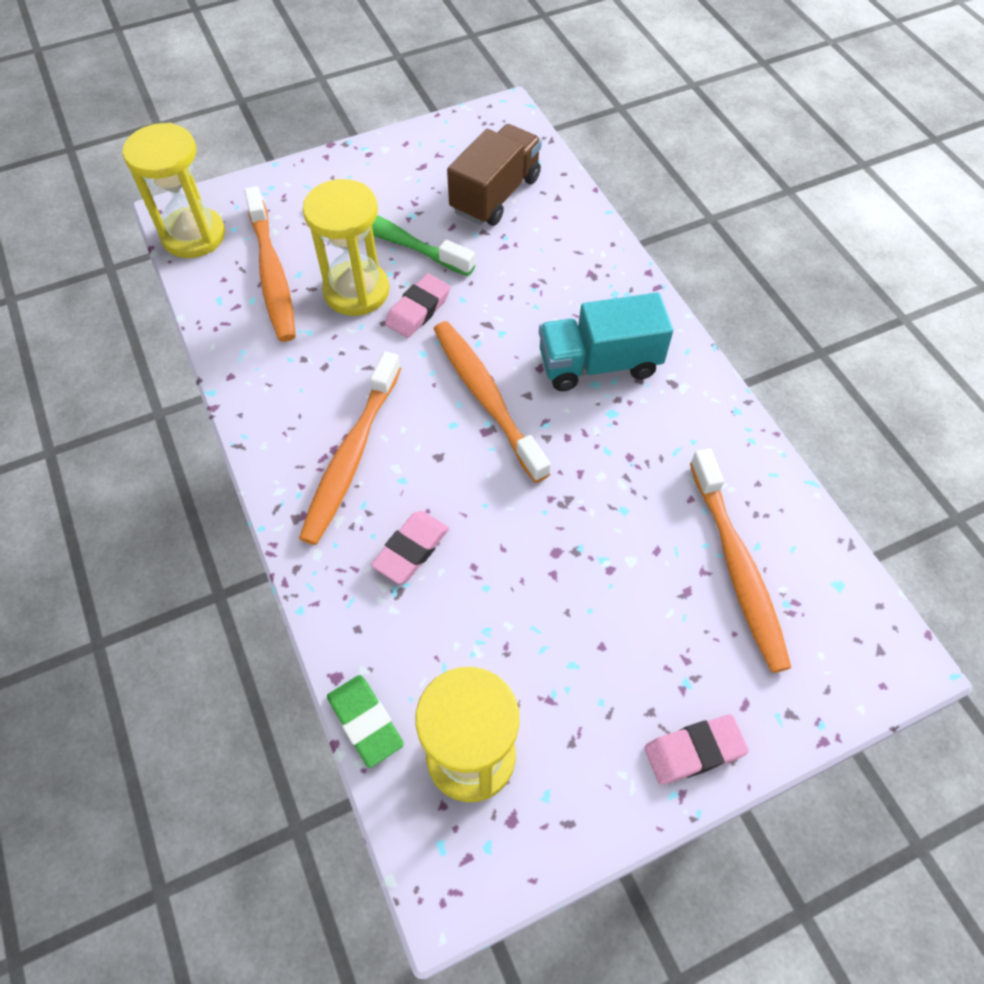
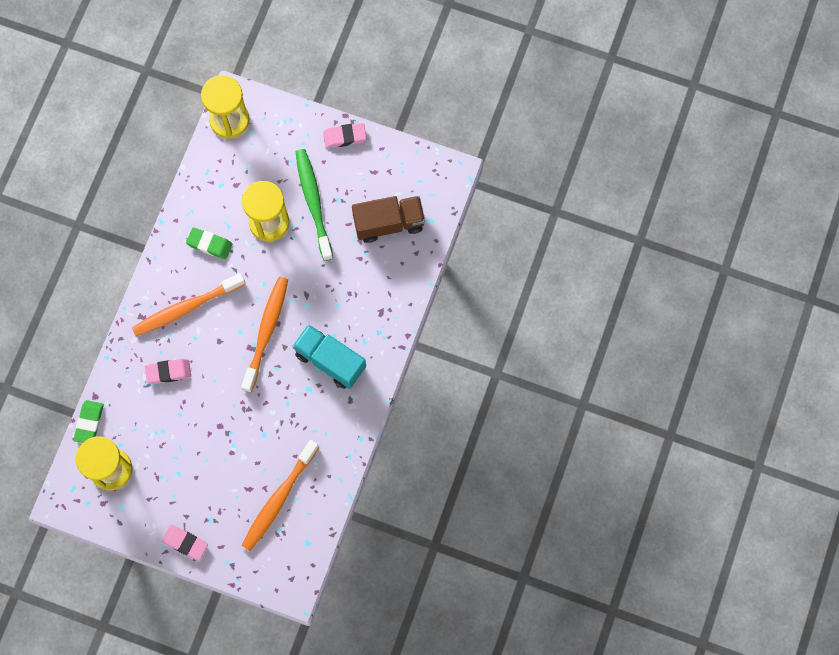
camera: 45 degrees right, 15 degrees up
(272, 274) = (242, 177): orange toothbrush -> none
(305, 366) = (209, 244): none -> green eraser
(418, 310) = (285, 258): pink eraser -> pink eraser (344, 137)

